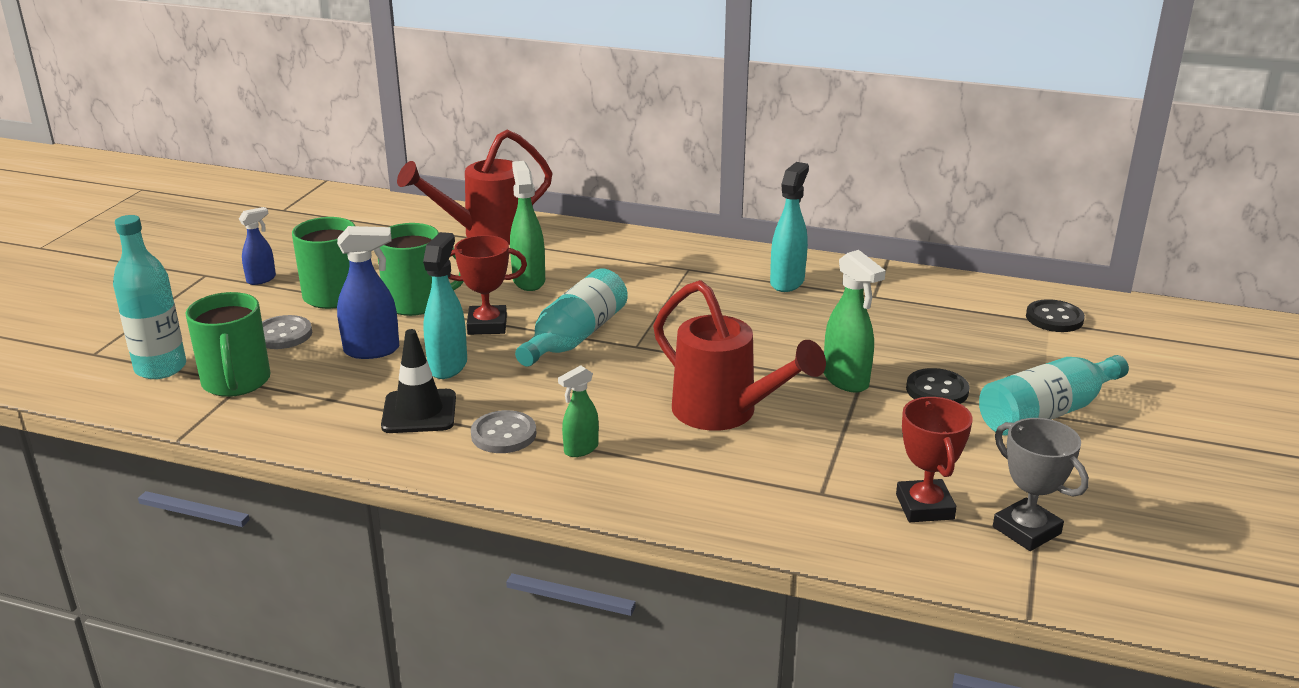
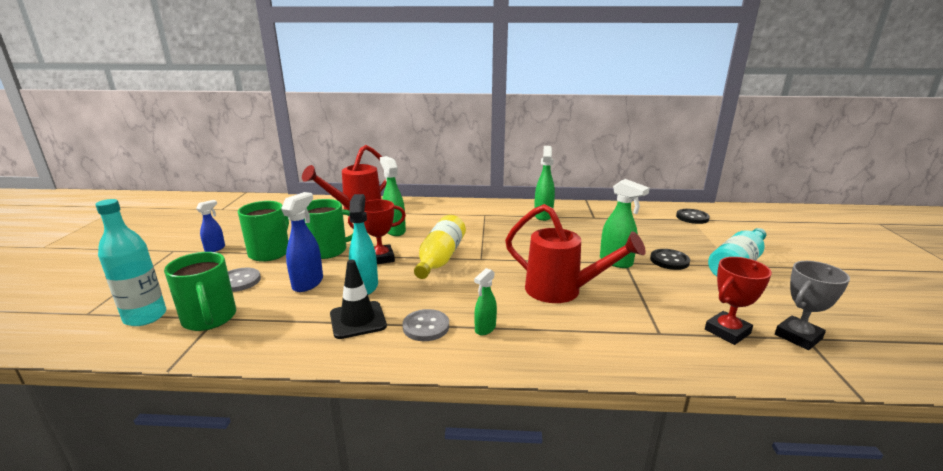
camera: 15 degrees left, 5 degrees down
(372, 350) = (308, 283): blue spray bottle -> blue spray bottle turned 45 degrees counterclockwise
(575, 337) = (440, 258): turquoise bottle -> yellow bottle
(787, 282) = (543, 215): turquoise spray bottle -> green spray bottle
(924, 507) = (727, 331): red trophy -> red trophy turned 75 degrees clockwise
(1026, 530) = (798, 336): grey trophy -> grey trophy turned 75 degrees counterclockwise

